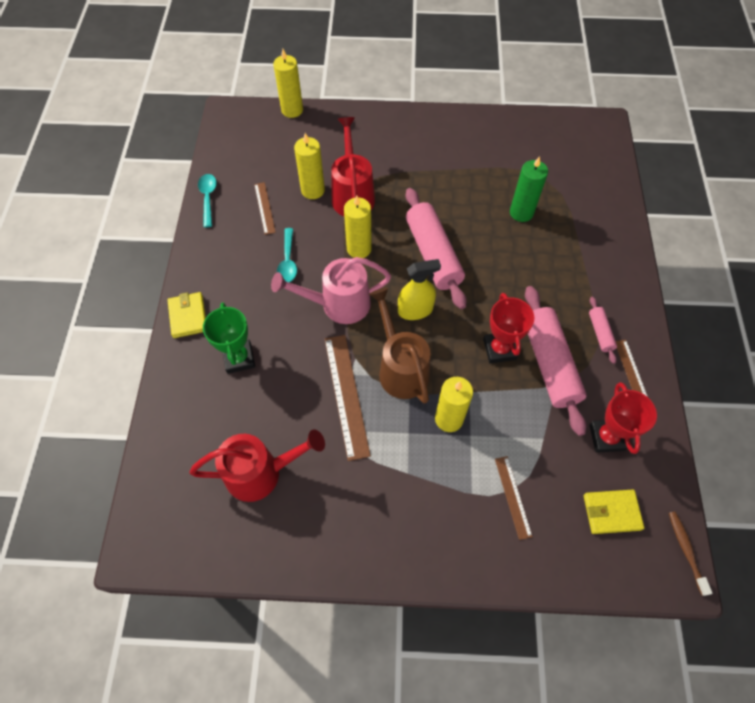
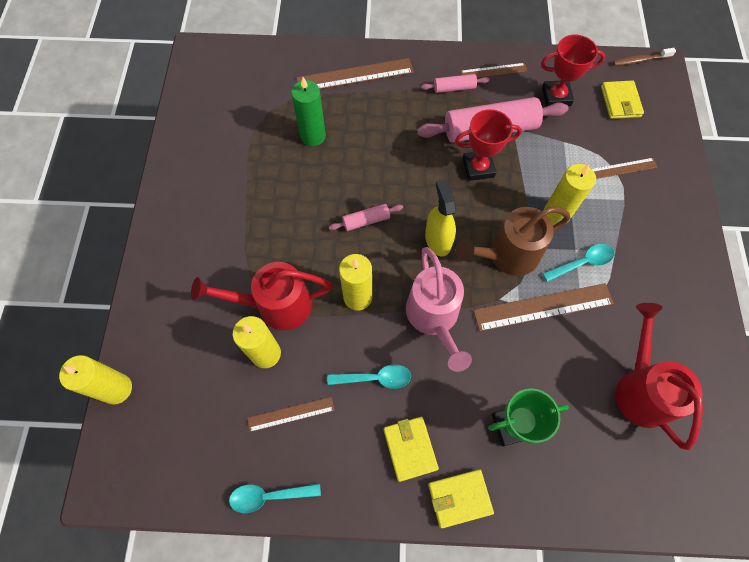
camera: 90 degrees left, 5 degrees up
(230, 284) = (410, 448): none -> yellow wallet
(393, 437) = (582, 263): none -> turquoise spoon
(433, 254) = (366, 221): pink rolling pin -> pink rolling pin, size x0.47
(600, 244) = (355, 75): none -> brown ruler

